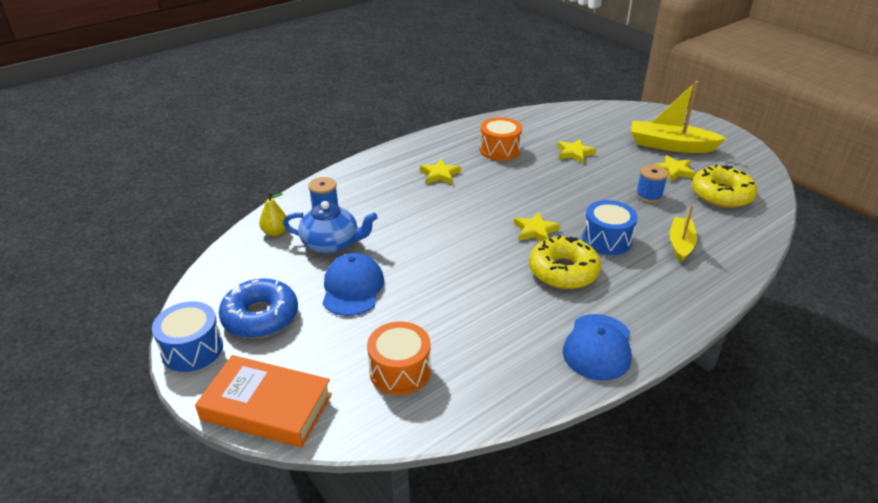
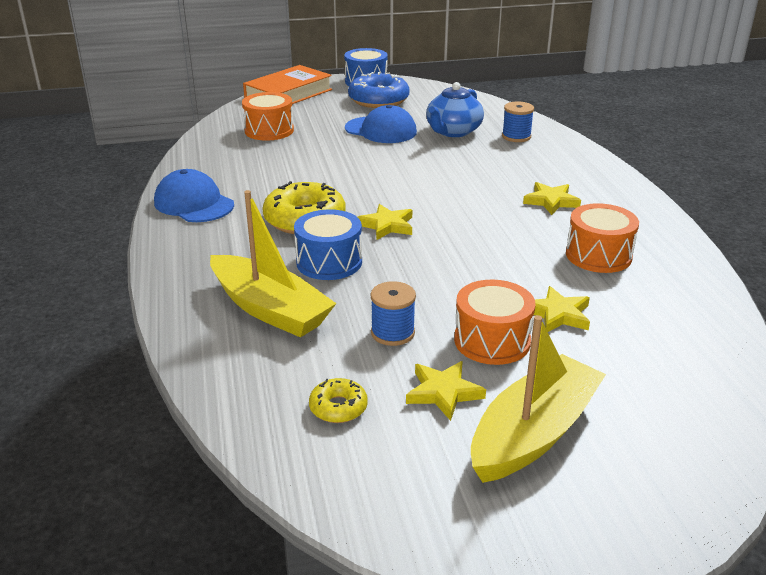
camera: 115 degrees right, 5 degrees down
(275, 232) = (490, 115): yellow pear -> none
(619, 166) = (492, 341): none -> orange drum
(680, 244) = (270, 309): yellow boat -> yellow boat, size x1.67
(721, 195) = (338, 407): yellow donut -> yellow donut, size x0.51

